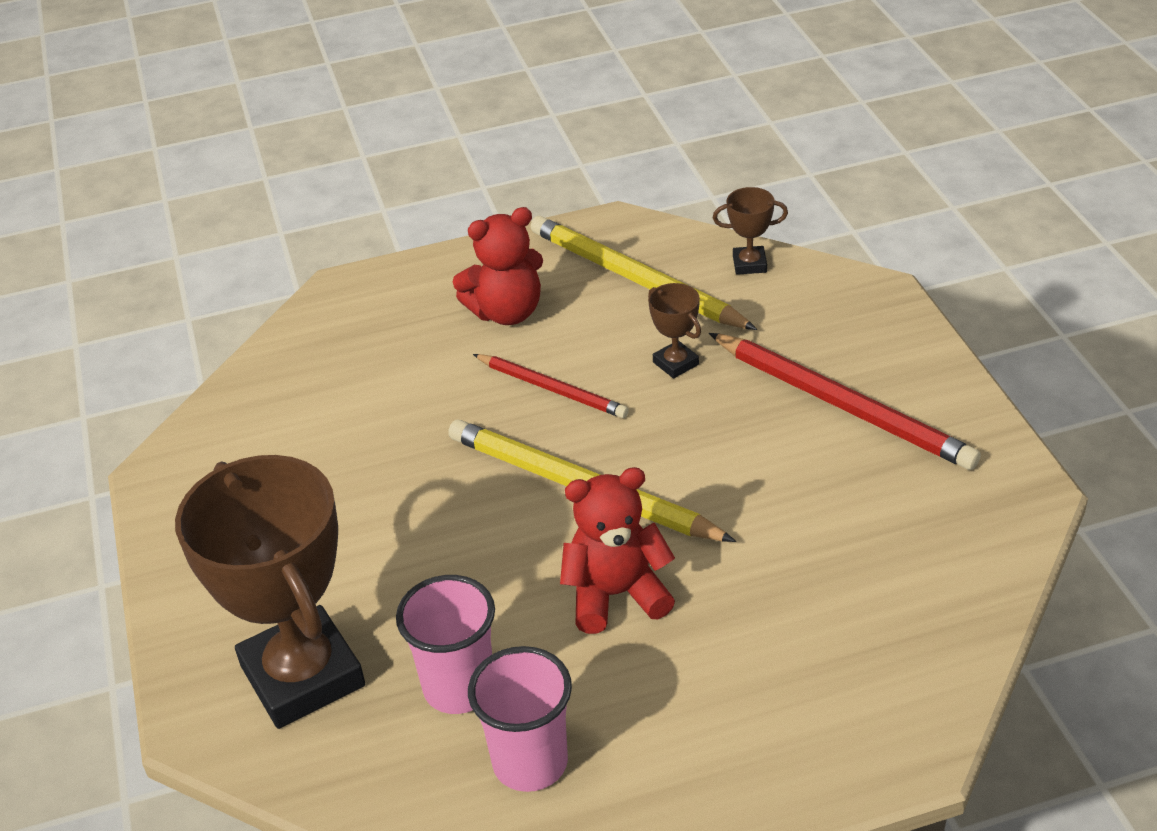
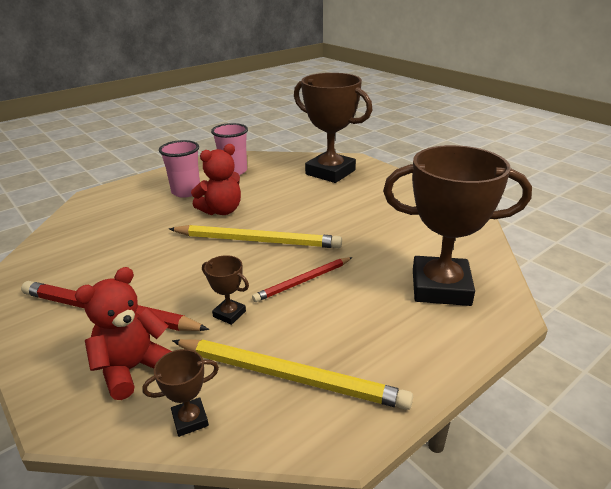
camera: 155 degrees right, 10 degrees down
(379, 336) = (440, 287): none -> brown trophy
(459, 688) = (270, 180): pink cup -> pink cup (186, 192)
(507, 312) = (371, 323): red teddy bear -> red teddy bear (133, 368)
(552, 389) = (303, 281): red pencil -> red pencil turned 45 degrees counterclockwise

